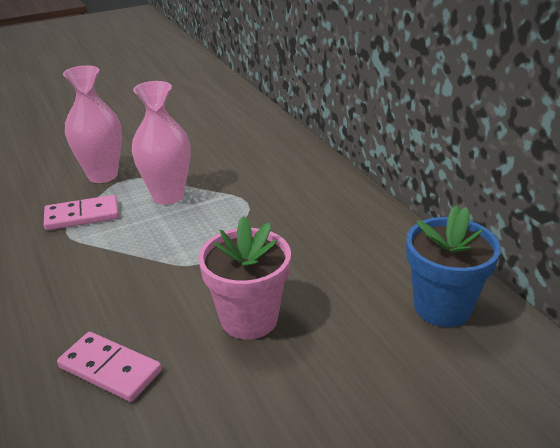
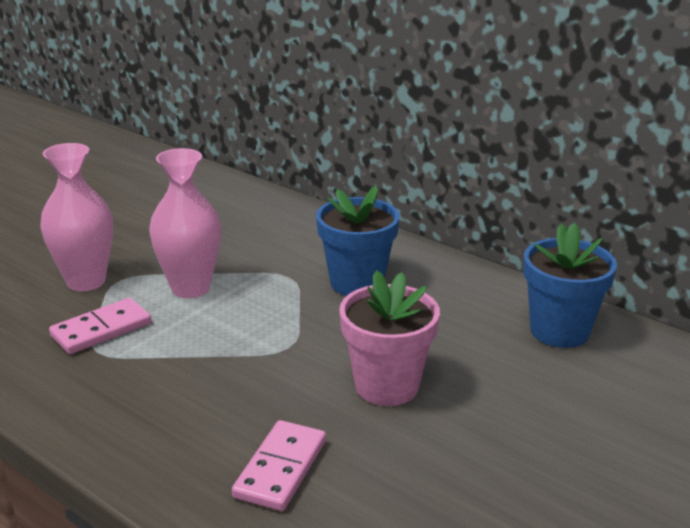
camera: 25 degrees left, 5 degrees down
(110, 369) = (280, 468): pink domino -> pink domino turned 75 degrees counterclockwise
(296, 219) = (357, 283): none -> blue flower pot

